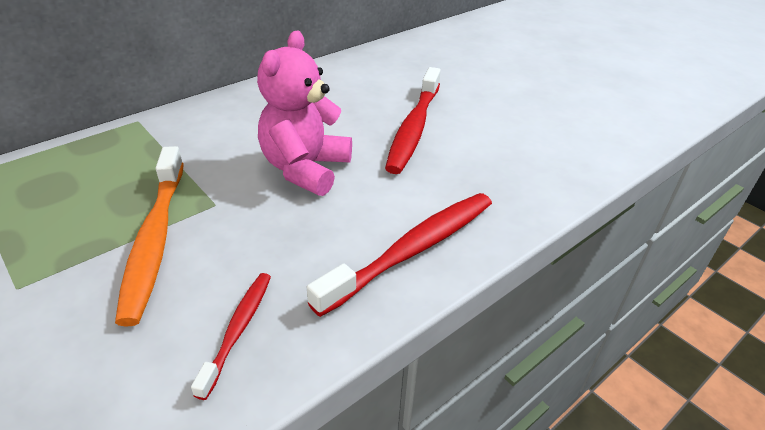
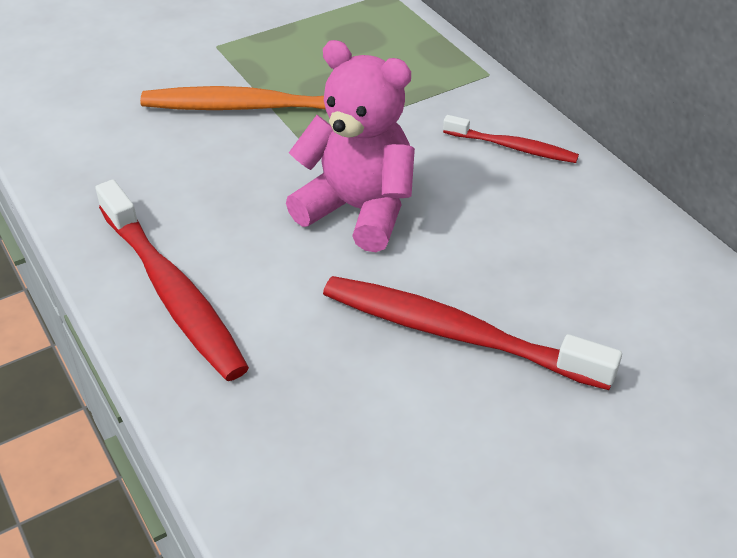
camera: 100 degrees right, 5 degrees up
(238, 330) = (113, 162): red toothbrush -> red toothbrush (512, 147)

